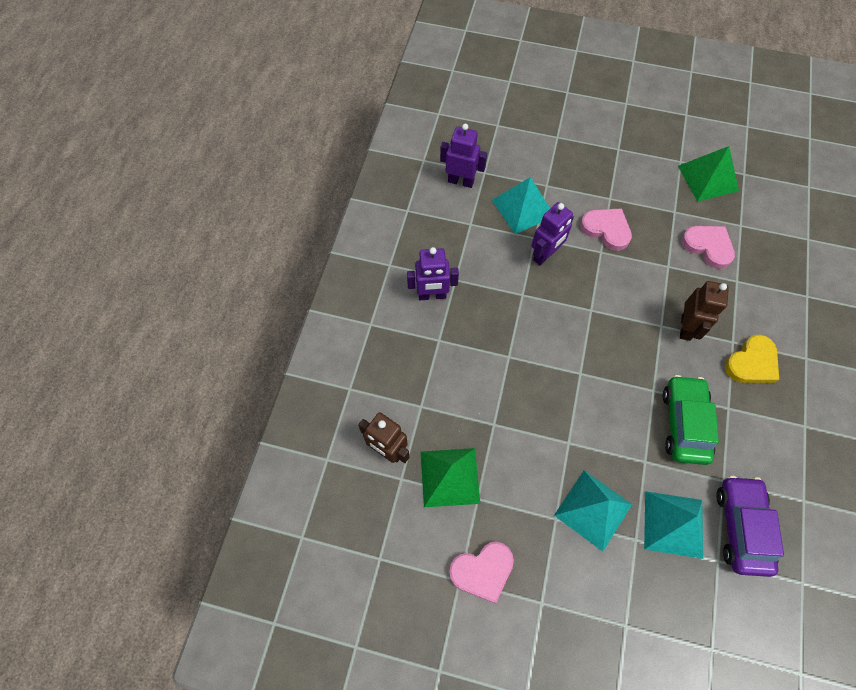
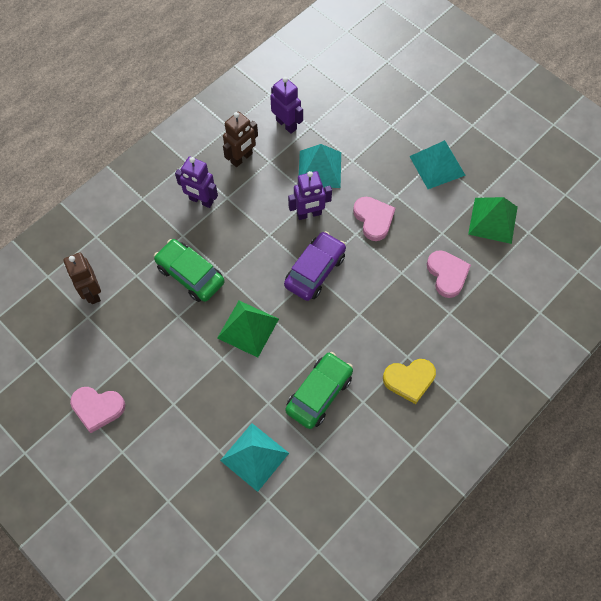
camera: 30 degrees right, 0 degrees up
(449, 477) = (120, 334): green pyramid -> green pyramid (248, 328)
(476, 375) = (190, 275): none -> green car
(593, 509) = (204, 413): turquoise pyramid -> turquoise pyramid (437, 165)
(686, 327) = (377, 326): brown robot -> brown robot (242, 158)
(741, 527) = (303, 488): purple car -> purple car (315, 271)

